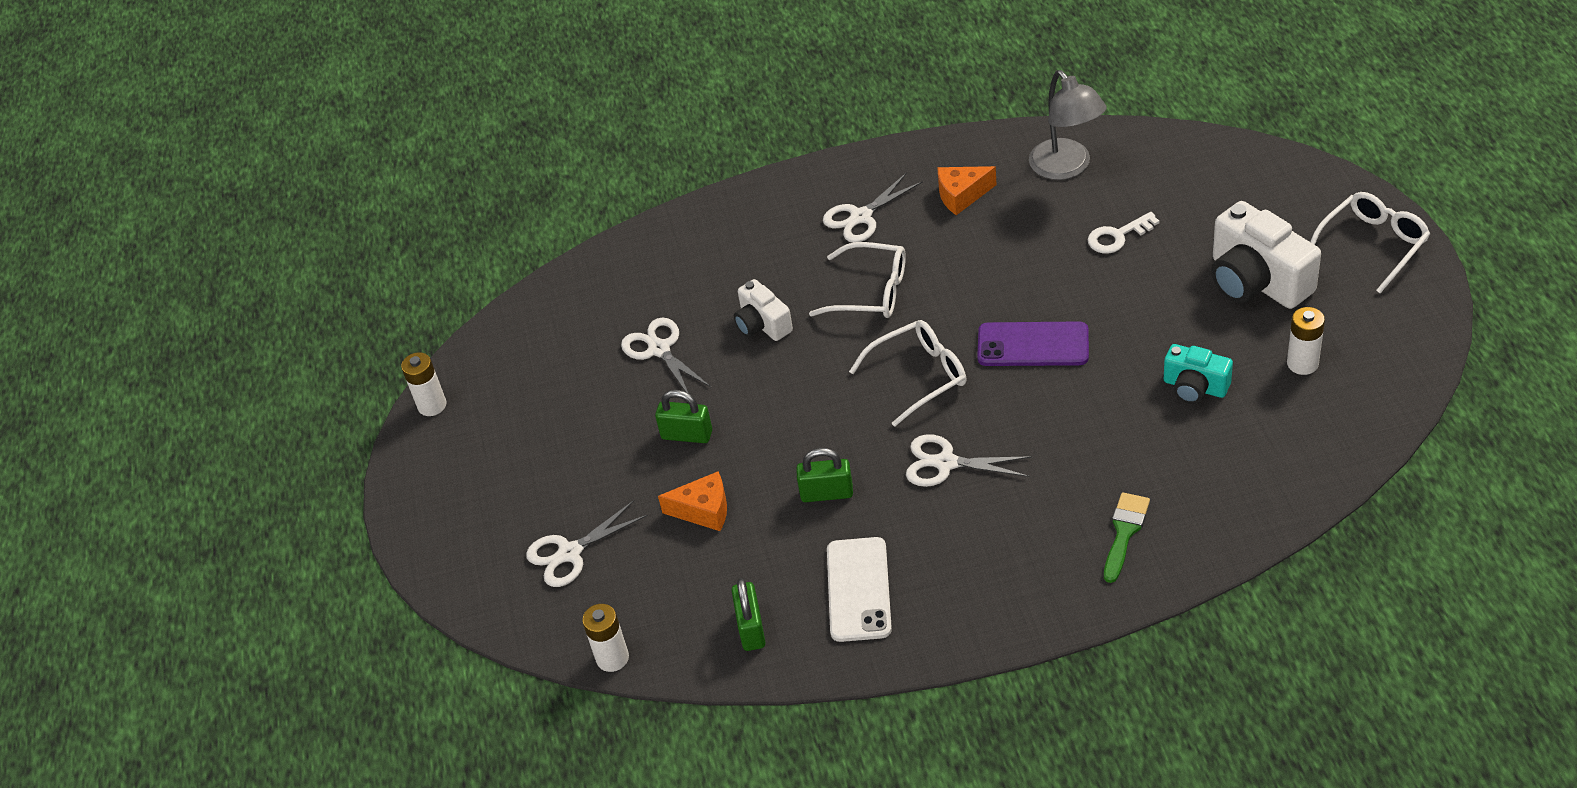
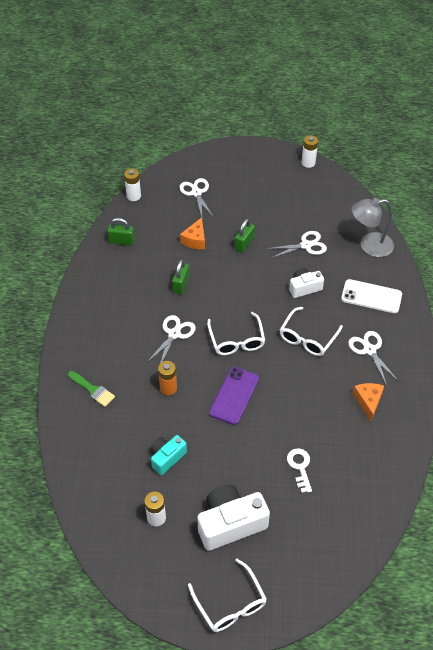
camera: 100 degrees right, 5 degrees up
(858, 589) = (120, 281): white phone -> white phone (371, 296)
(1063, 431) = (168, 388): none -> orange battery
(1066, 168) = (372, 463): grey lamp -> grey lamp (369, 246)

